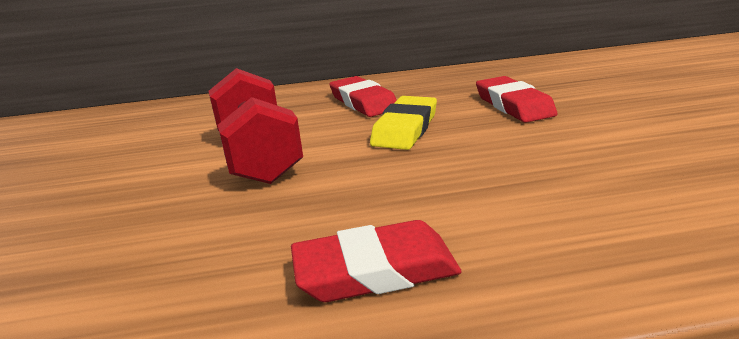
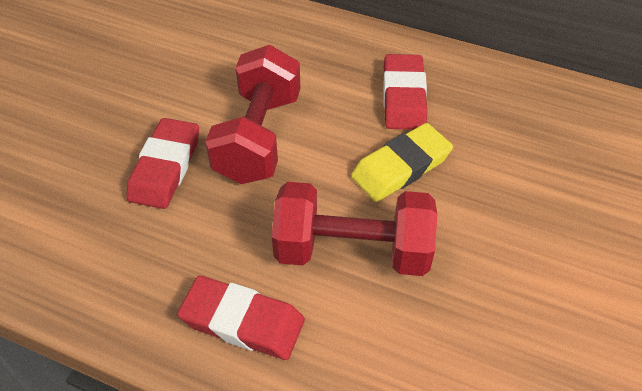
camera: 30 degrees right, 25 degrees up
(425, 180) = (352, 250): none -> red dumbbell
(513, 105) = (534, 188): red eraser -> red eraser (165, 167)

